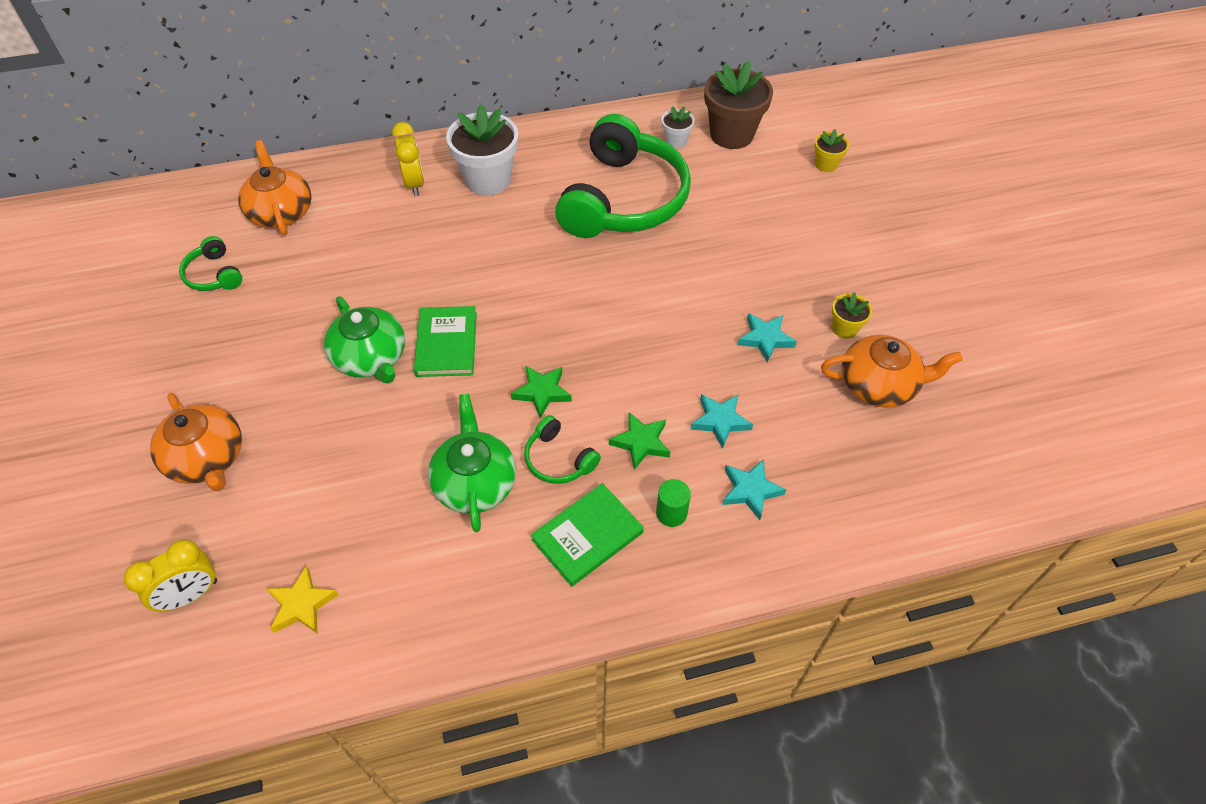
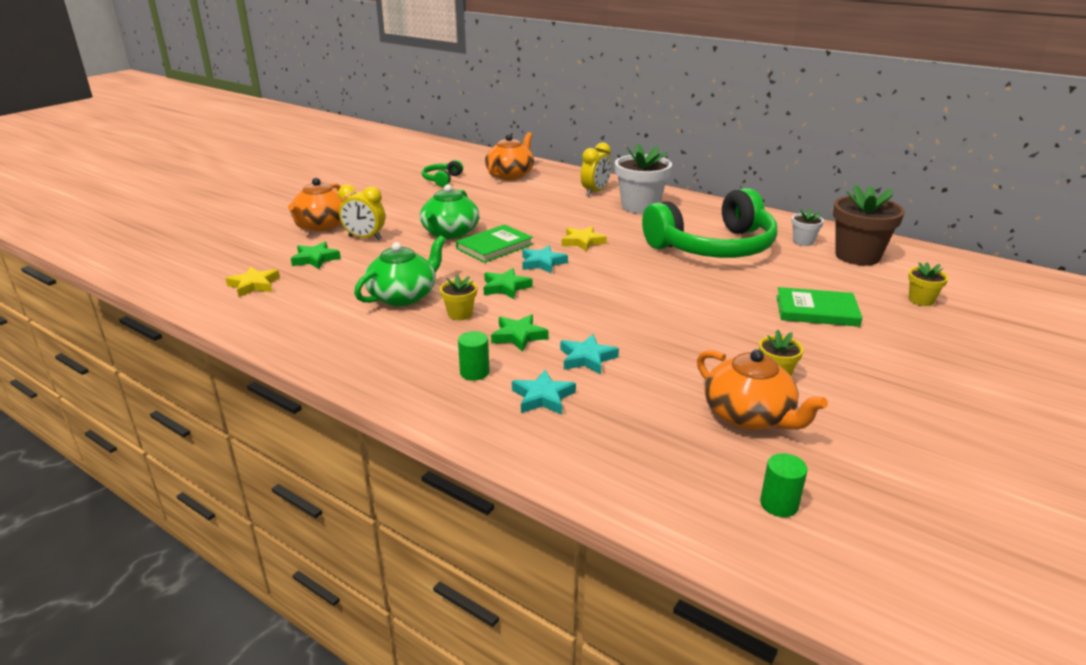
camera: 50 degrees right, 25 degrees down
(190, 595) = (230, 257): yellow clock -> yellow clock (365, 238)
(297, 512) = (315, 259): none -> green star
(513, 274) = (582, 242): none -> yellow star
(558, 459) = (460, 314): green headphones -> yellow flower pot
(587, 536) = (411, 349): green book -> green book (816, 311)
(765, 339) = (697, 345): turquoise star -> turquoise star (542, 263)
(979, 449) = (779, 504): none -> green cylinder

